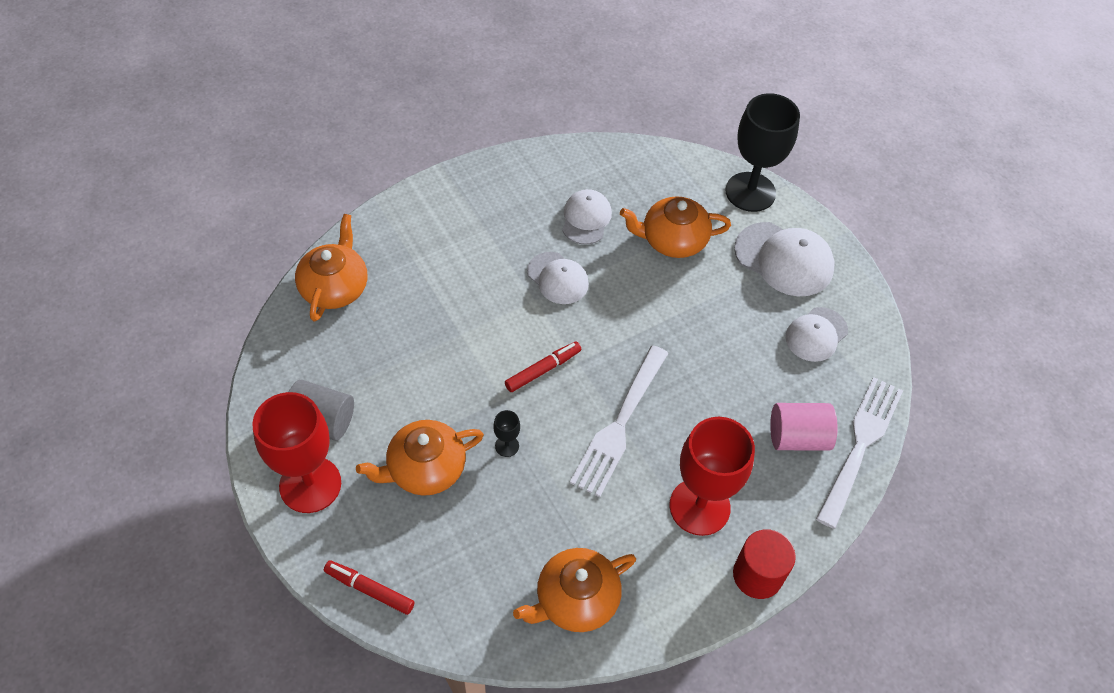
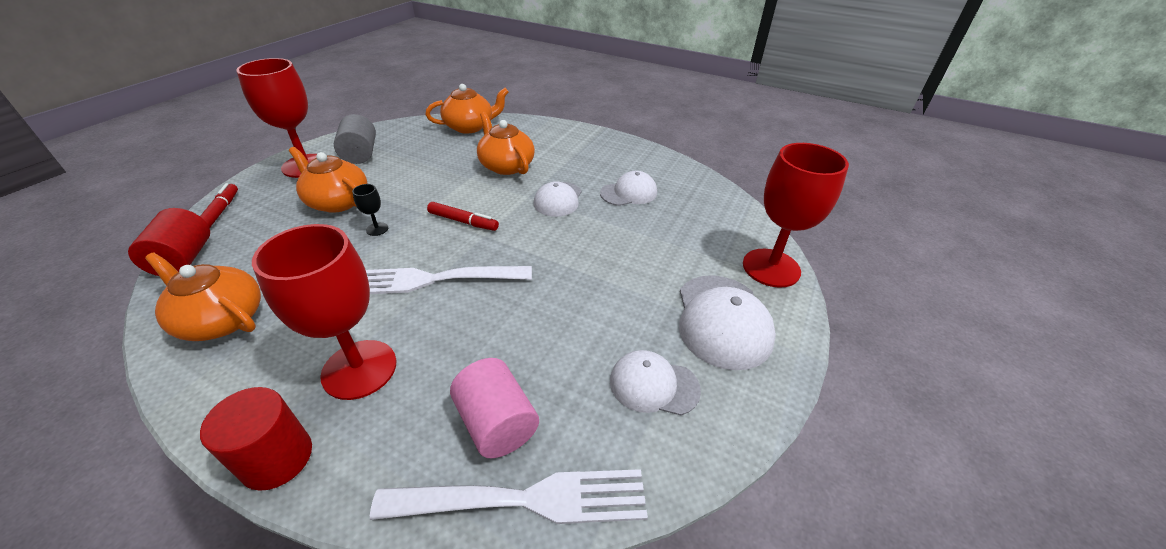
camera: 60 degrees right, 15 degrees down
(448, 628) = (184, 259): none -> red cylinder
(672, 240) = (659, 241): orange teapot -> orange teapot (506, 166)
(750, 192) = (771, 268): black goblet -> red goblet

